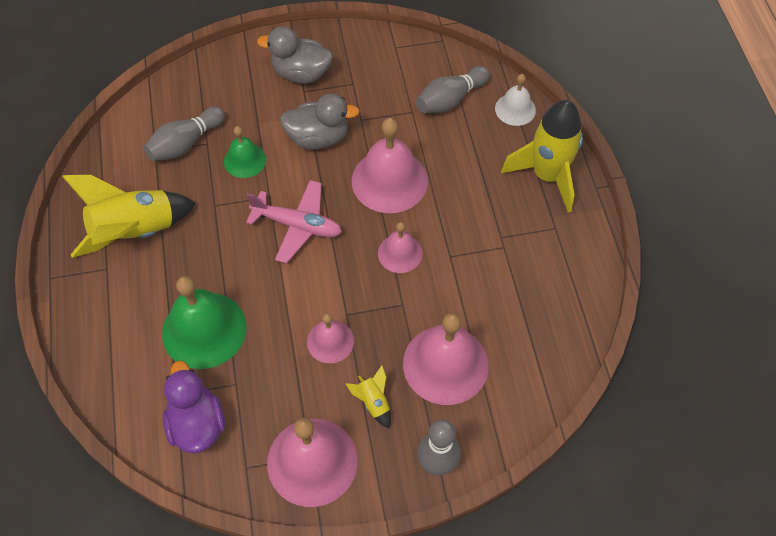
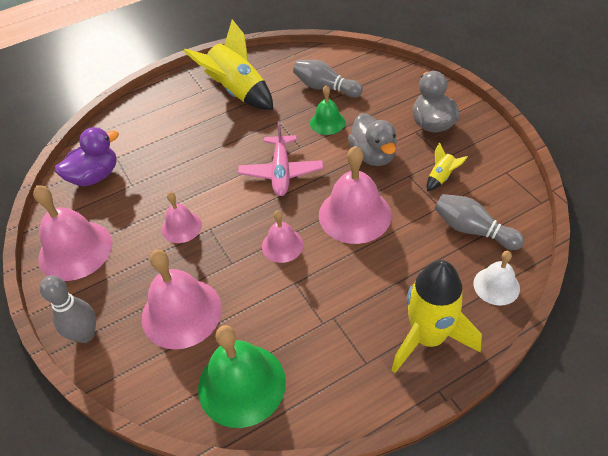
camera: 75 degrees right, 10 degrees down
(204, 330) = (170, 153): green bell -> green bell (241, 384)
(373, 402) = (133, 272): yellow rocket -> yellow rocket (441, 177)

